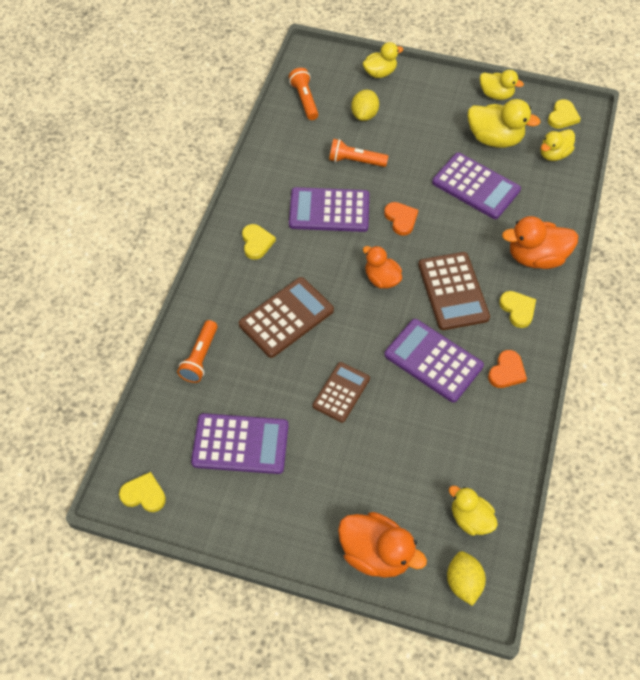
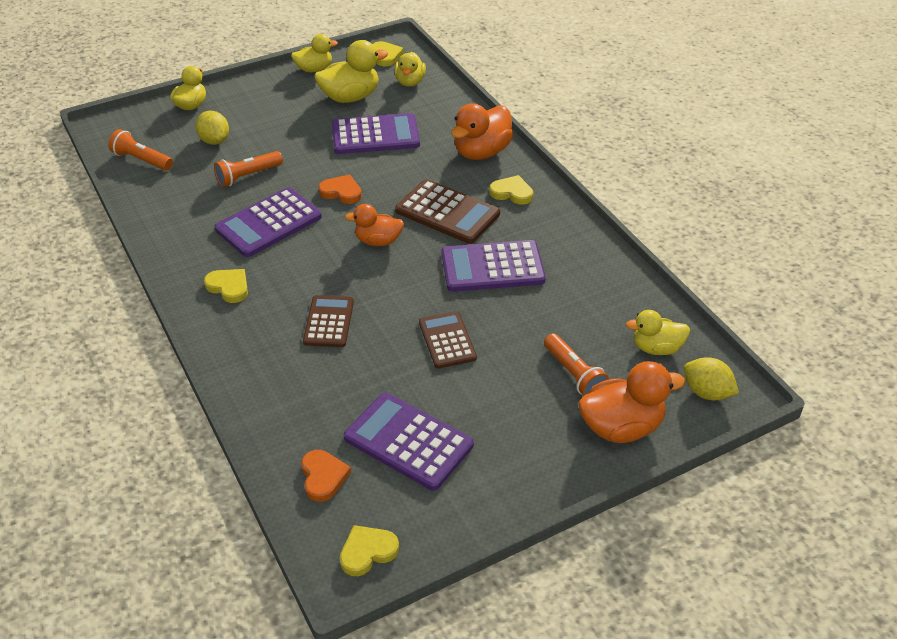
camera: 45 degrees left, 15 degrees down
(200, 357) = (284, 406): orange flashlight -> orange flashlight (574, 374)
(240, 444) = (408, 441): purple calculator -> purple calculator turned 105 degrees counterclockwise
(286, 317) = (329, 322): brown calculator -> brown calculator, size x0.65
(506, 371) = (556, 236): orange heart -> orange heart (323, 477)

